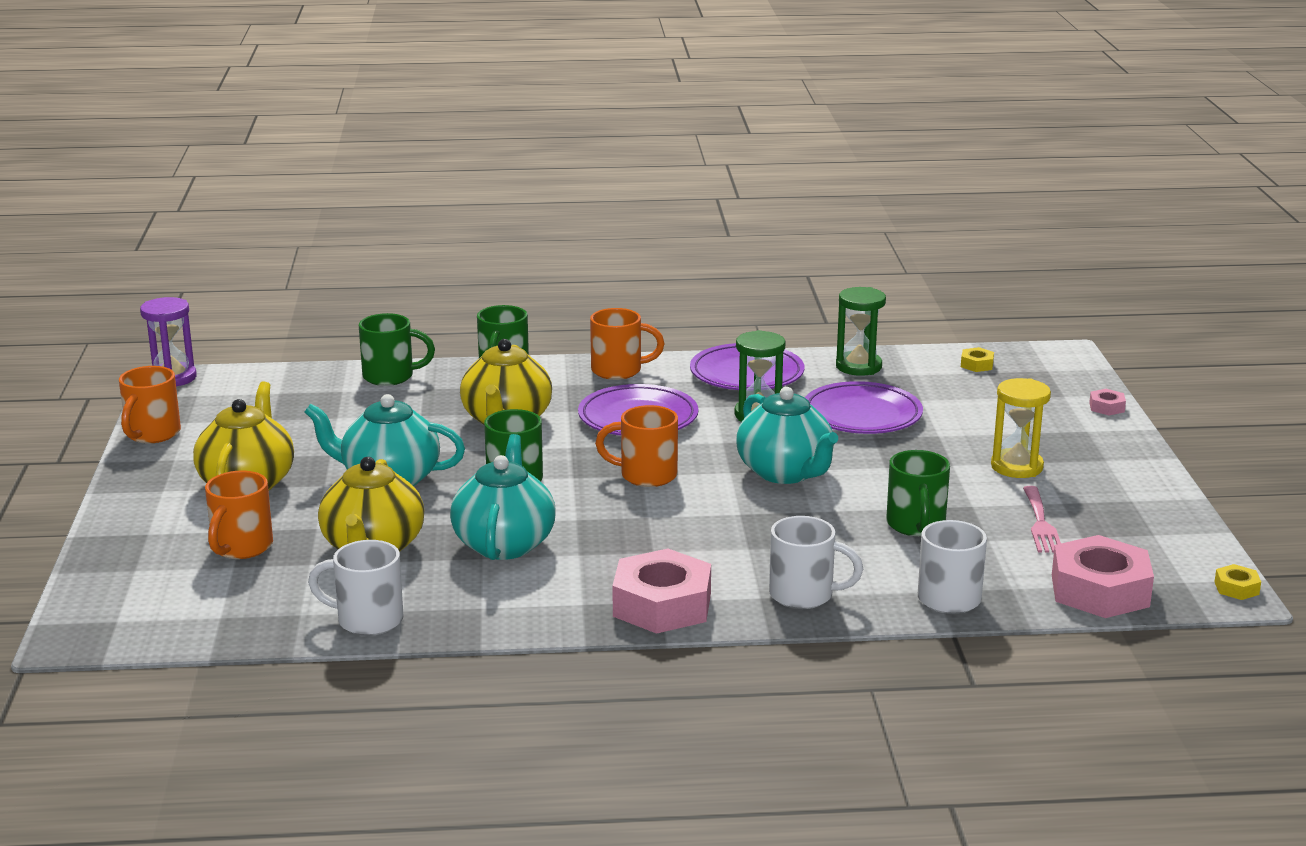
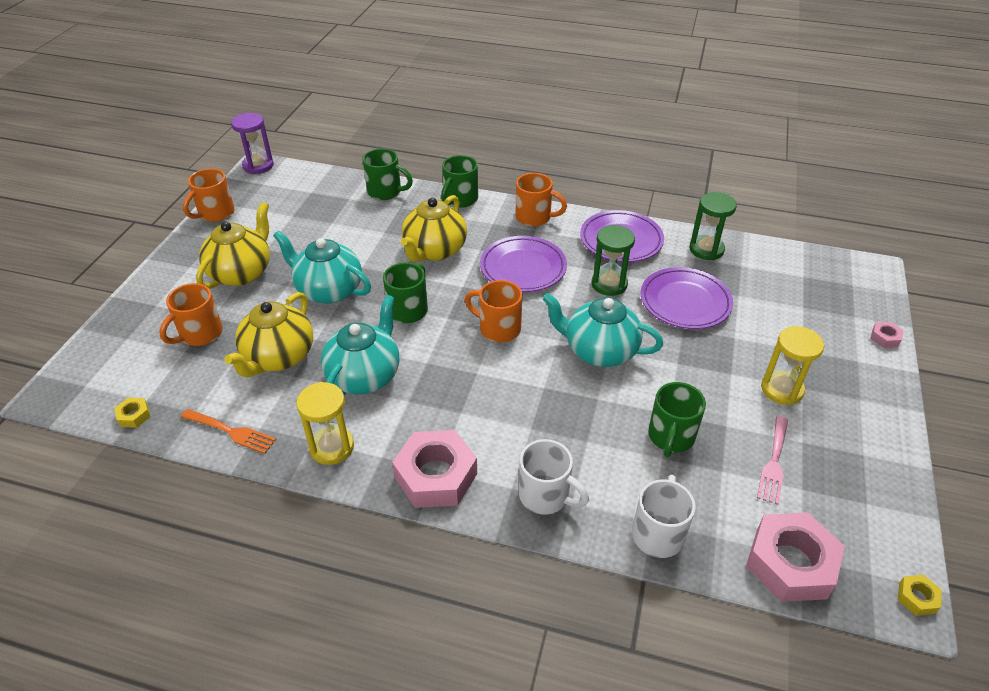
camera: 20 degrees right, 20 degrees up
(367, 620) = (231, 432): white mug -> orange fork
(512, 608) = (332, 447): none -> yellow hourglass
(785, 473) = (599, 351): turquoise teapot -> turquoise teapot turned 120 degrees clockwise
(976, 365) = (798, 267): yellow nut -> yellow nut (134, 415)

